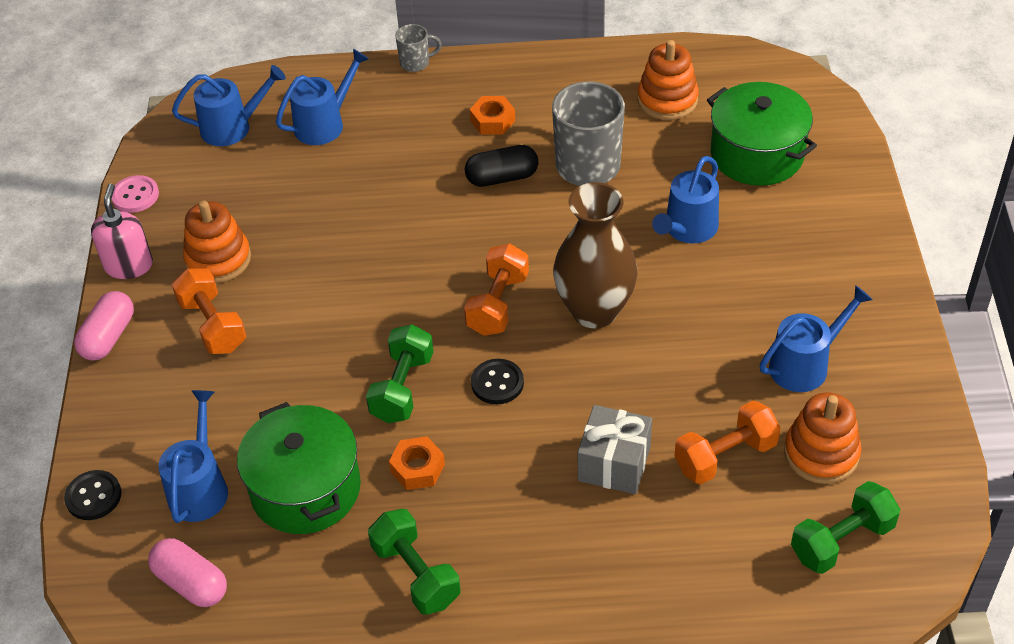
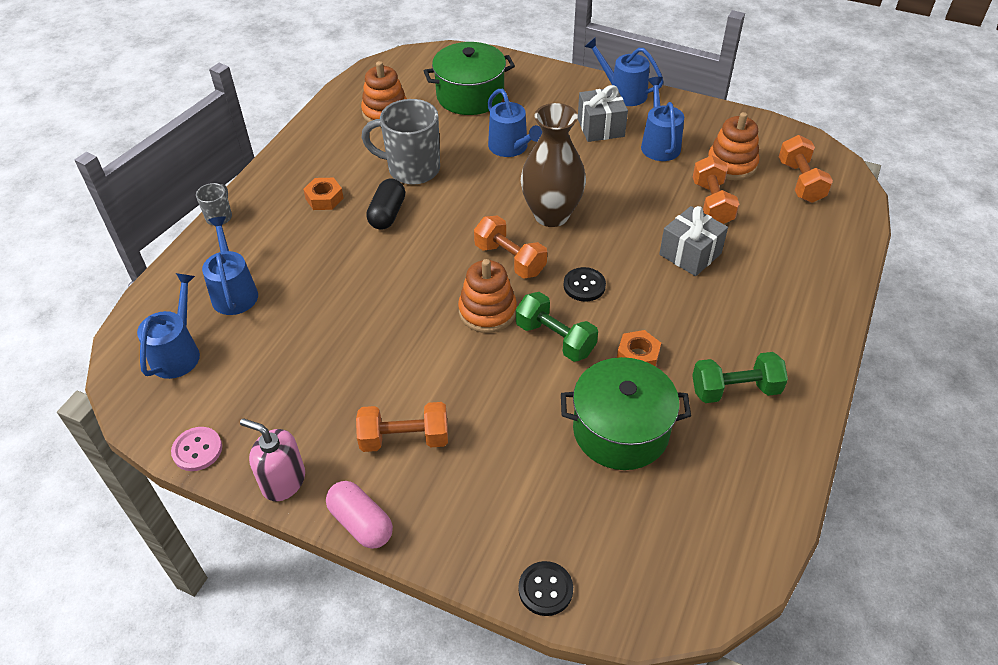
camera: 65 degrees left, 0 degrees up
(191, 583) = (678, 539): pink capsule -> none
(200, 488) = (580, 503): blue watering can -> blue watering can (623, 93)
(218, 259) = (330, 411): orange stacking toy -> orange stacking toy (487, 311)
(792, 295) = (600, 127): none -> grey gift
(842, 541) = (800, 182): green dumbbell -> orange dumbbell

